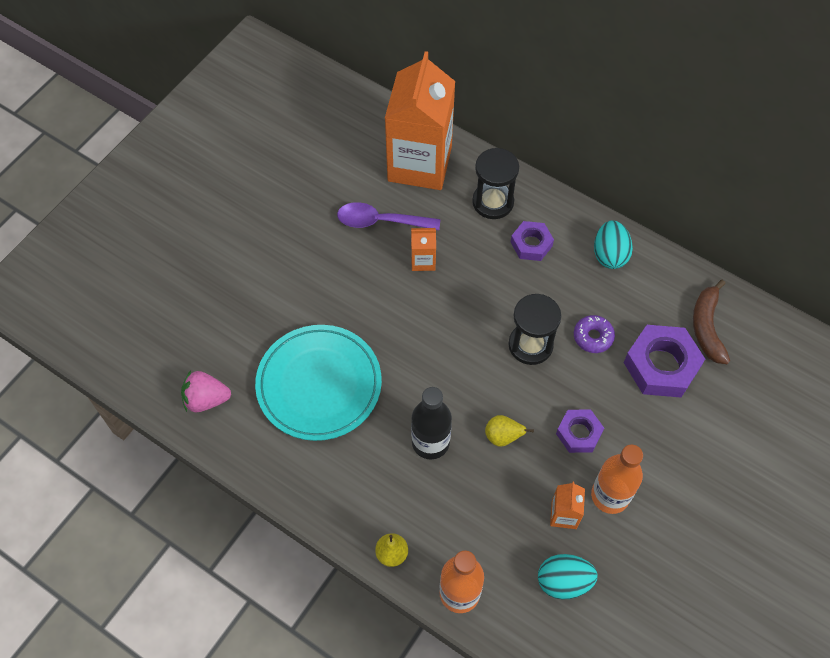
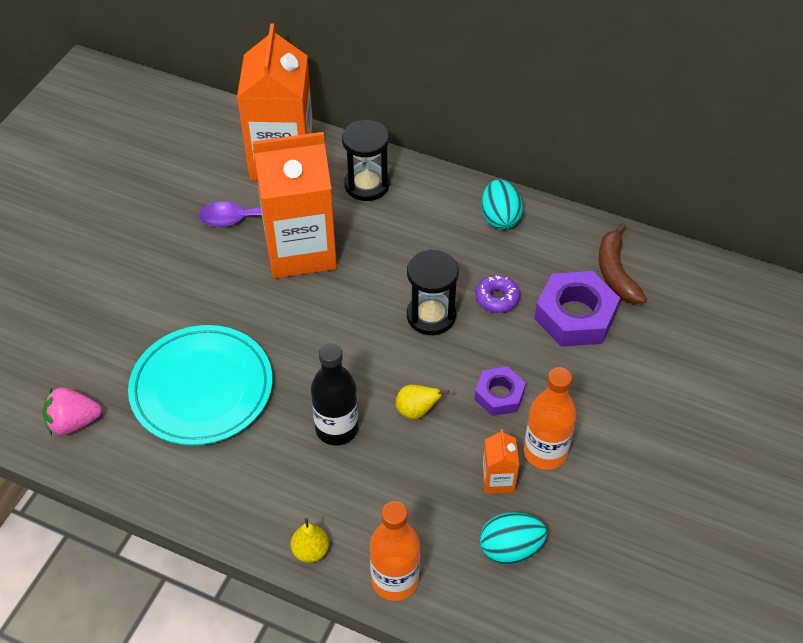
camera: 10 degrees left, 10 degrees down
(423, 260) = (300, 250): orange carton -> orange carton, size x2.46
(531, 244) = (415, 219): purple nut -> none

